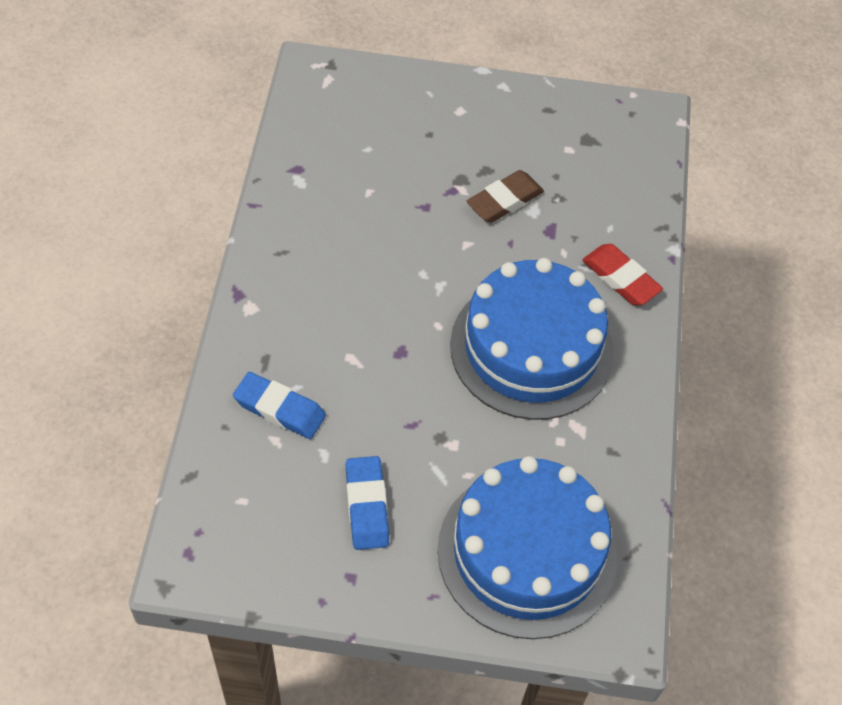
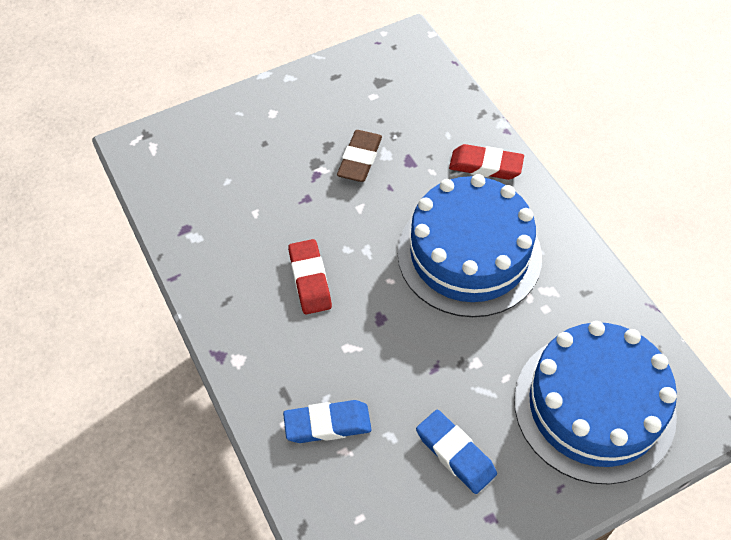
camera: 30 degrees left, 0 degrees up
(367, 279) = (310, 280): none -> red eraser

